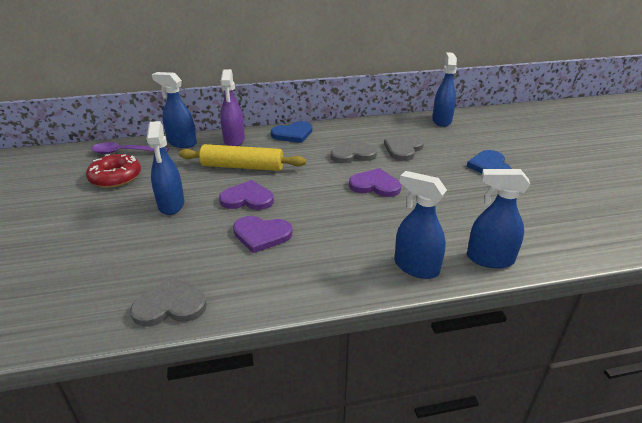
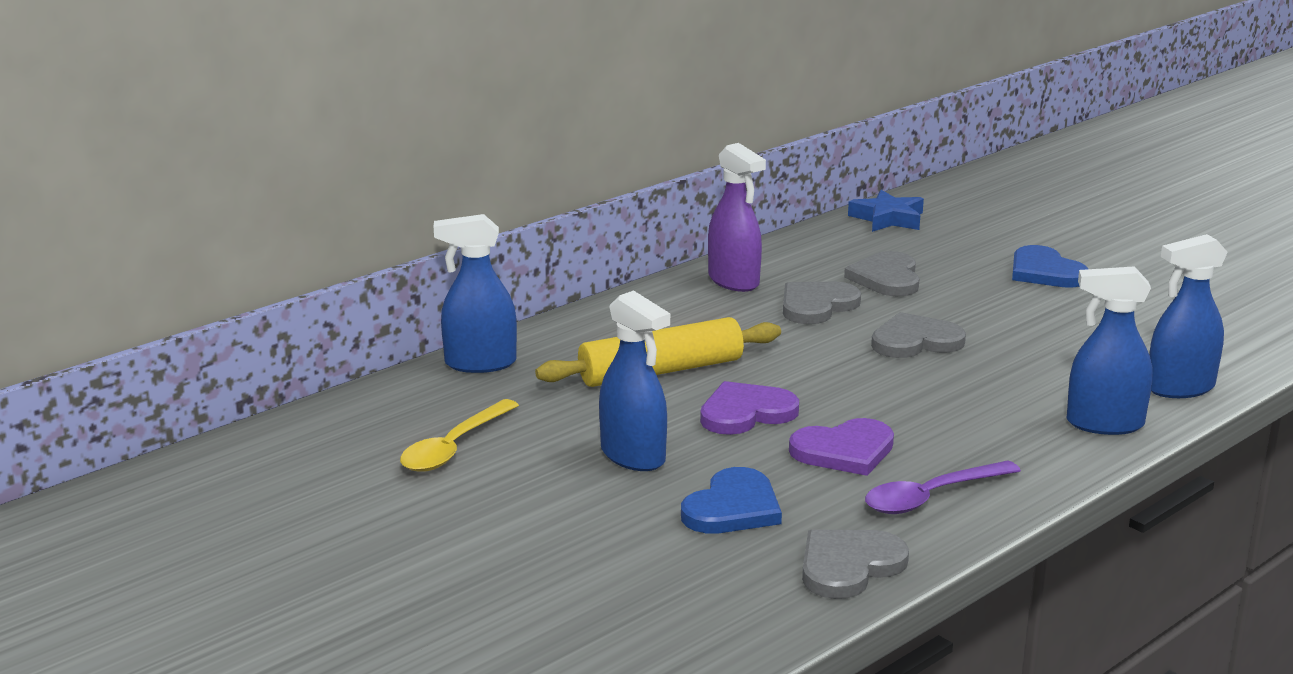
camera: 30 degrees left, 10 degrees down
(115, 177) = (453, 447): red donut -> yellow spoon
(124, 152) = (392, 406): purple spoon -> purple spoon (931, 497)
(234, 140) = (575, 335): purple spray bottle -> purple spray bottle (734, 281)
(293, 134) = (666, 299): blue heart -> blue heart (733, 508)
(375, 185) = (915, 341): purple heart -> grey heart
(441, 121) = (888, 218): blue spray bottle -> blue star

